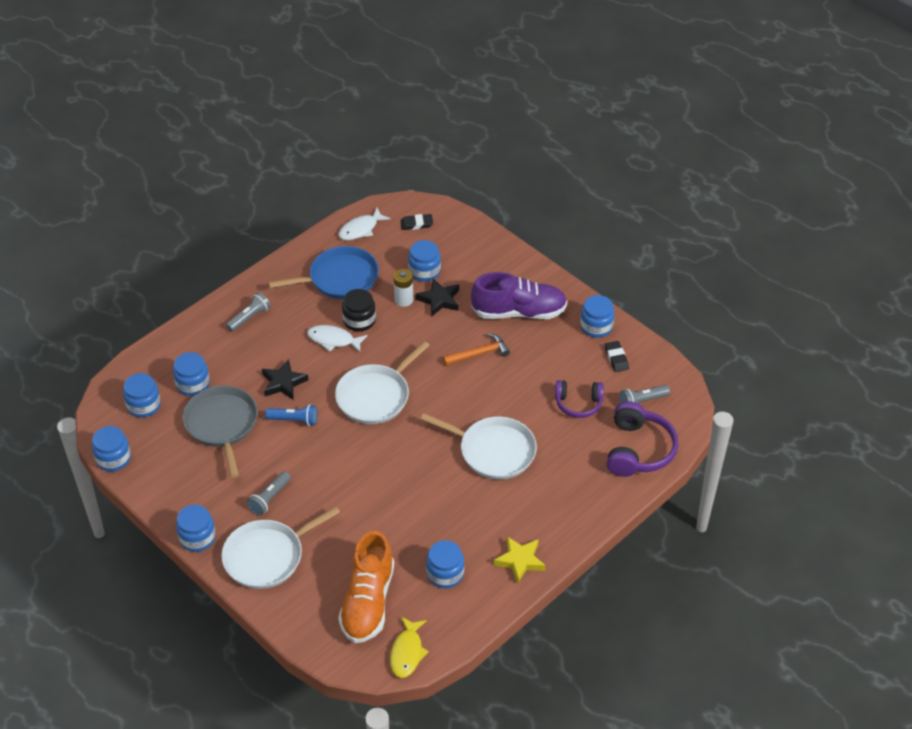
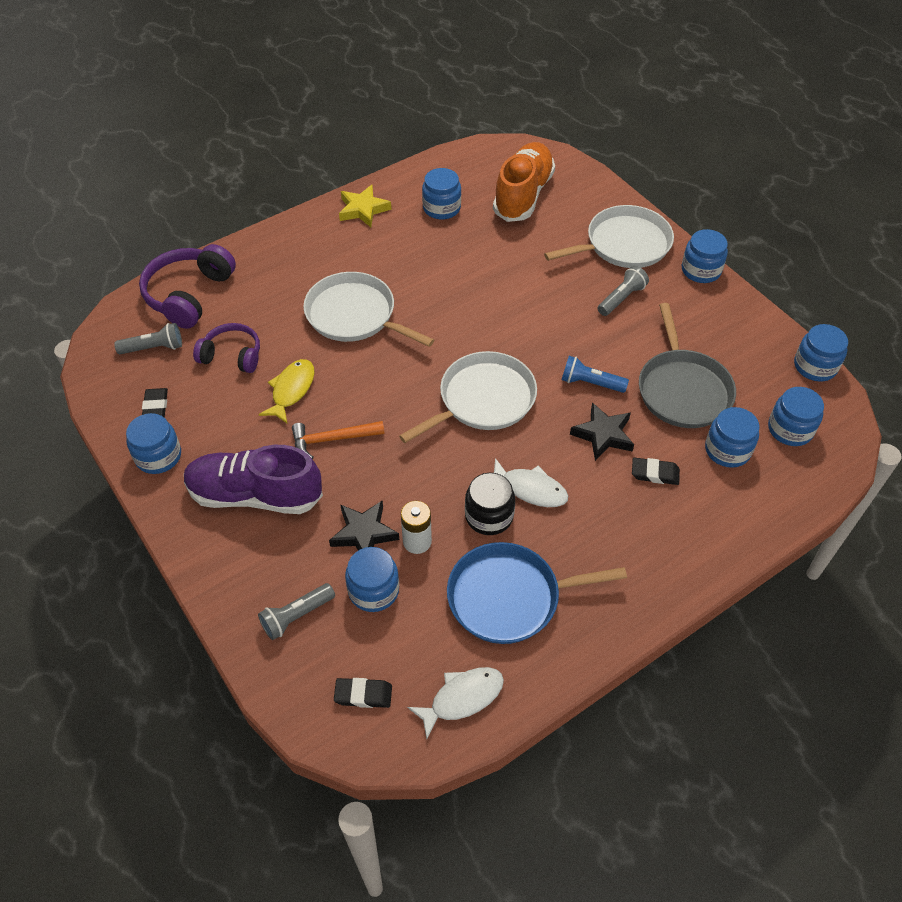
camera: 170 degrees left, 5 degrees up
(246, 361) = (655, 473): none -> black eraser
(249, 317) = (653, 545): grey flashlight -> grey flashlight (296, 616)
(407, 652) = (492, 154): yellow fish -> yellow fish (291, 390)

